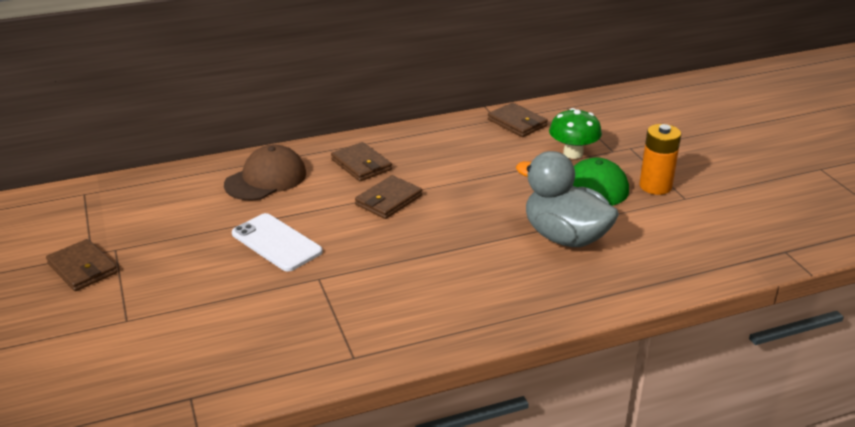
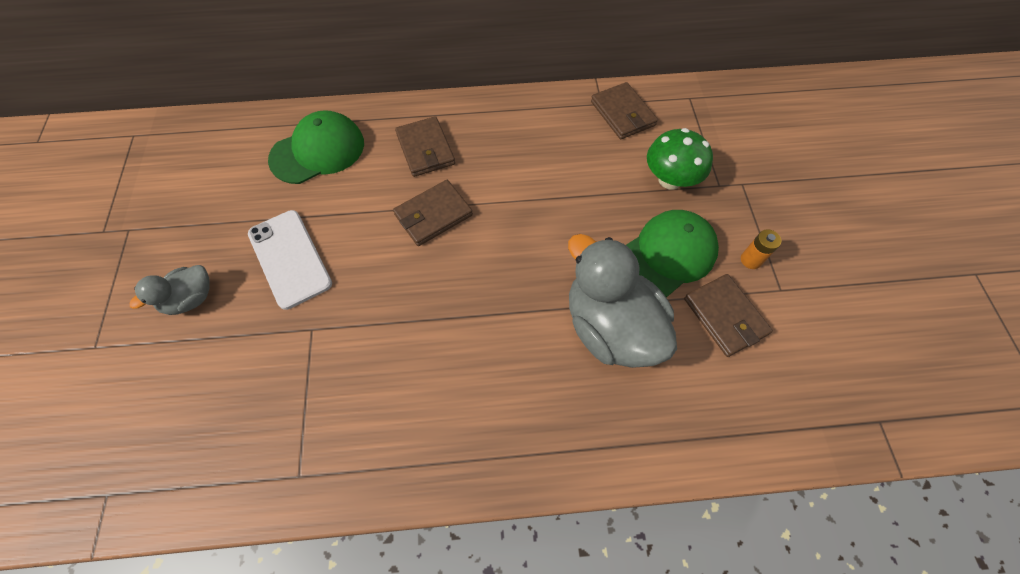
camera: 15 degrees right, 30 degrees up
(82, 268) = (85, 252): brown wallet -> brown wallet (725, 316)
(200, 279) = (191, 299): none -> grey duck
(266, 179) = (318, 151): brown cap -> green cap
(655, 186) = (750, 260): orange battery -> orange battery, size x0.54

